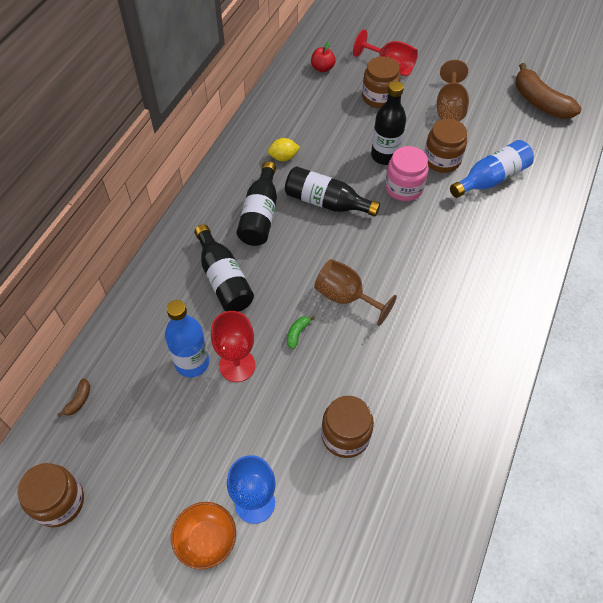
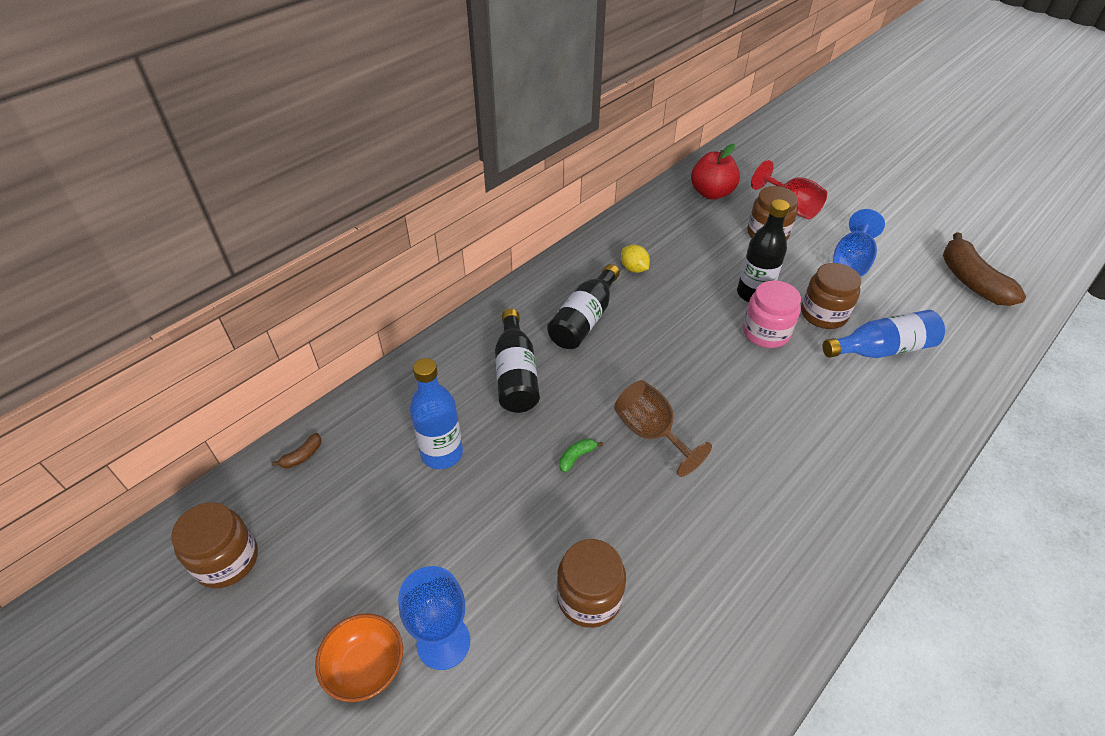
camera: 20 degrees right, 10 degrees down
(237, 365) = (491, 472): red goblet -> none
(283, 157) = (634, 268): yellow lemon -> yellow lemon turned 45 degrees clockwise
(322, 68) = (711, 193): red apple -> red apple, size x1.68
(326, 202) = (666, 325): black bottle -> none
(450, 107) = (851, 262): brown goblet -> blue goblet

